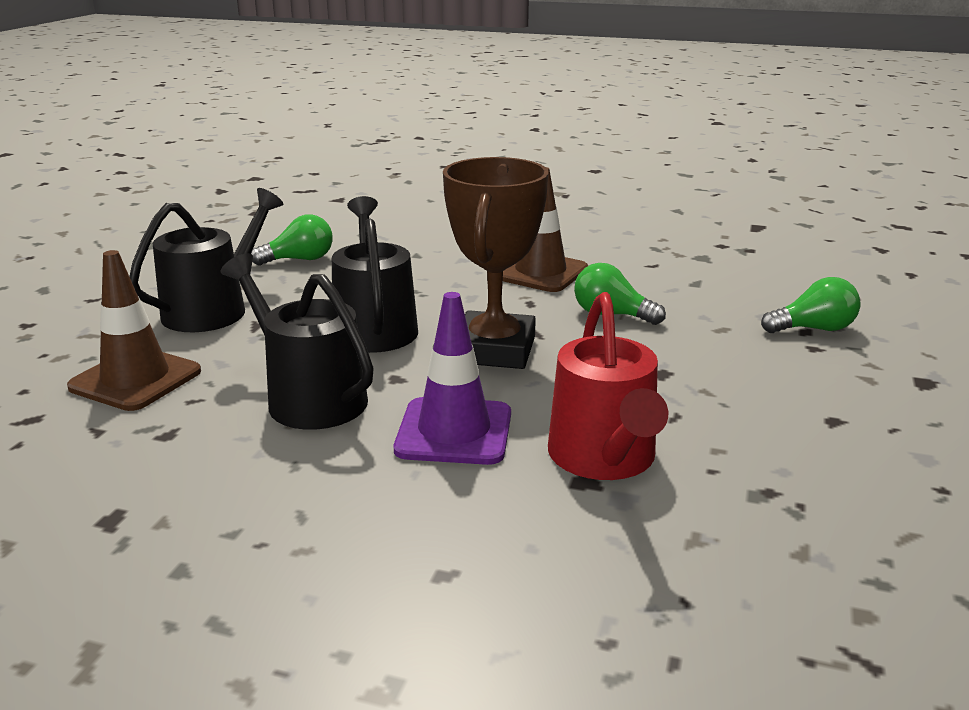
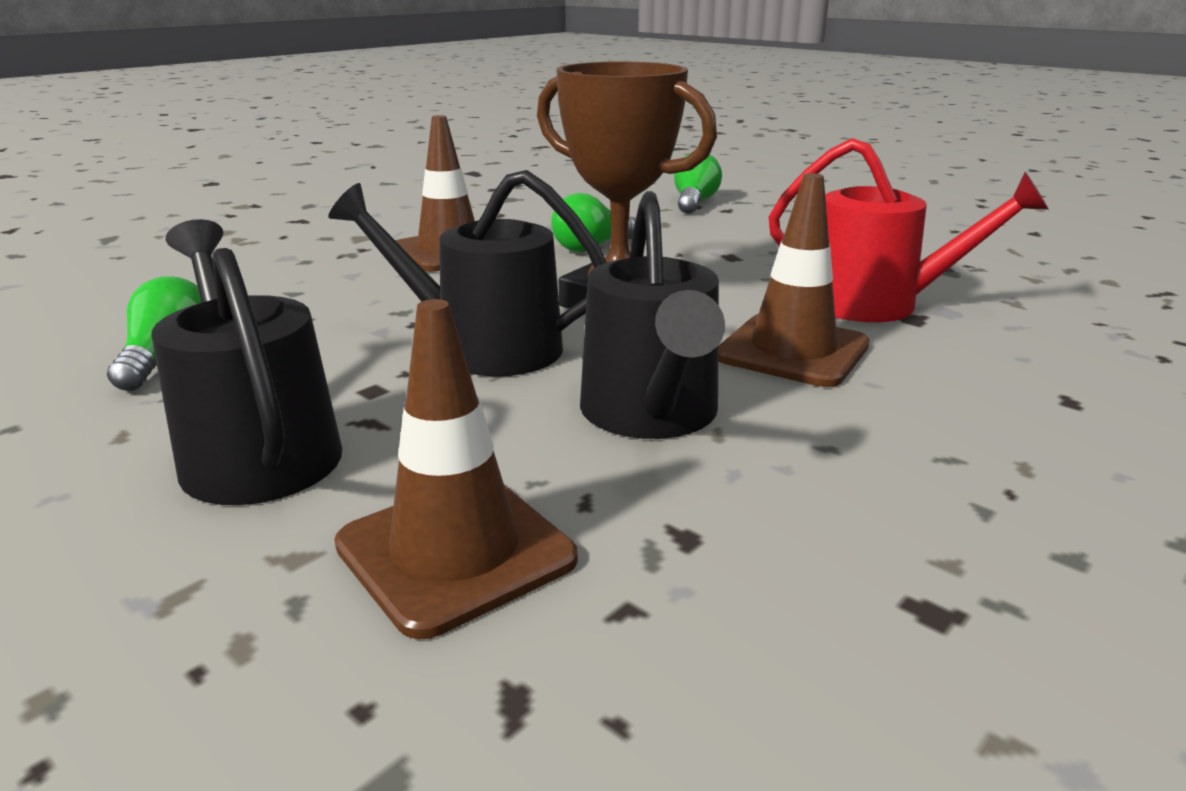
camera: 65 degrees left, 0 degrees up
(309, 398) = (651, 414): black watering can -> black watering can turned 75 degrees counterclockwise
(454, 432) = (792, 351): purple traffic cone -> brown traffic cone

